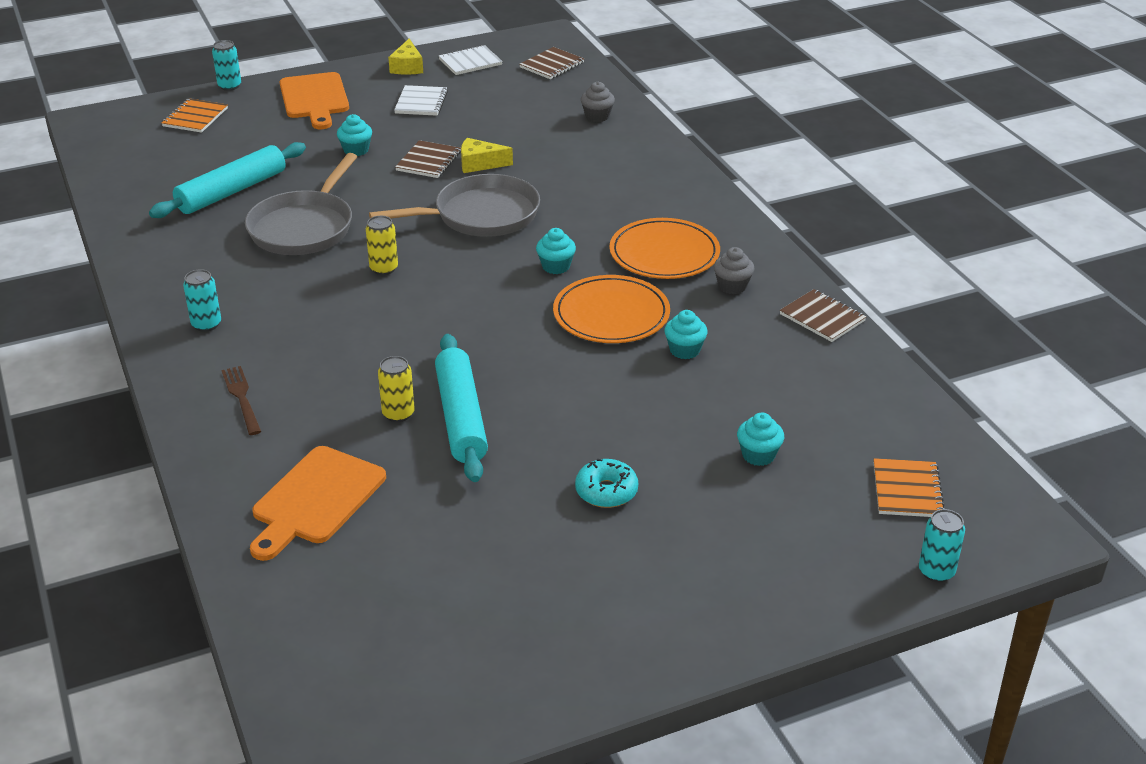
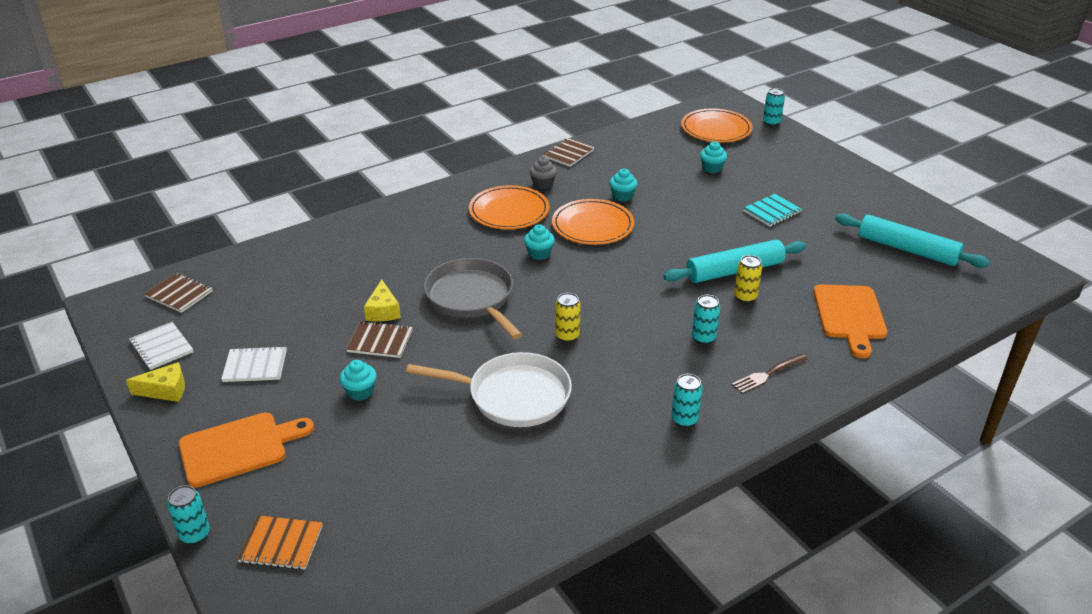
camera: 100 degrees left, 0 degrees up
(232, 191) = (454, 463): turquoise rolling pin -> turquoise rolling pin (907, 249)
(304, 227) = (513, 396): grey pan -> white pan
(315, 499) = (849, 315): orange cutting board -> orange cutting board turned 75 degrees clockwise
(332, 363) = (703, 338): none -> turquoise can
(597, 116) = (292, 258): grey cupcake -> none
(606, 491) = (772, 212): turquoise donut -> turquoise notebook
(907, 490) = (716, 129): orange notebook -> orange plate

